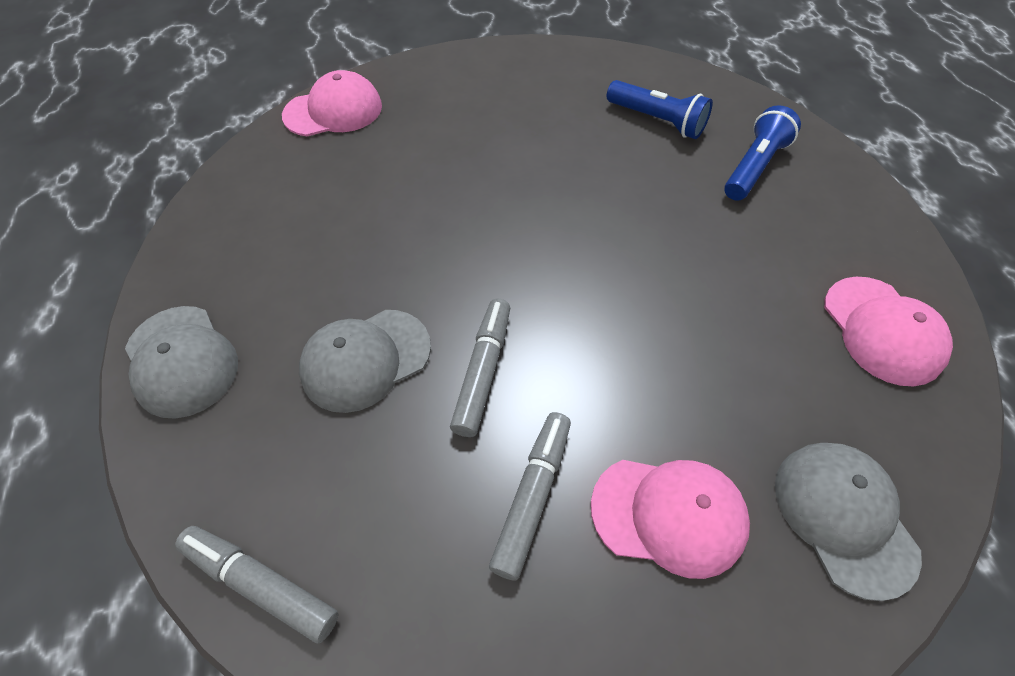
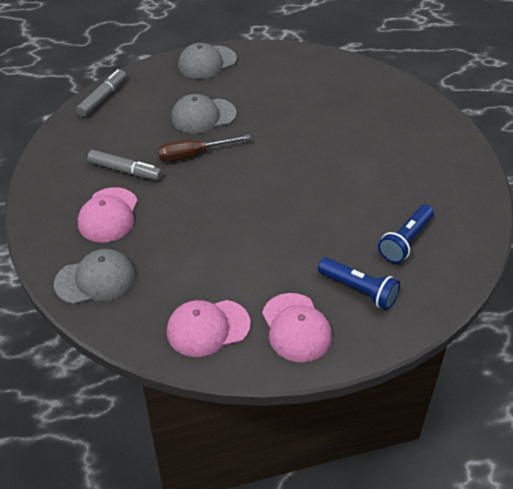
camera: 90 degrees right, 10 degrees down
(333, 111) = (391, 88): pink cap -> pink cap (296, 327)
(365, 359) = (203, 116): grey cap -> grey cap turned 75 degrees counterclockwise
(483, 371) = (193, 155): grey marker -> brown screwdriver

